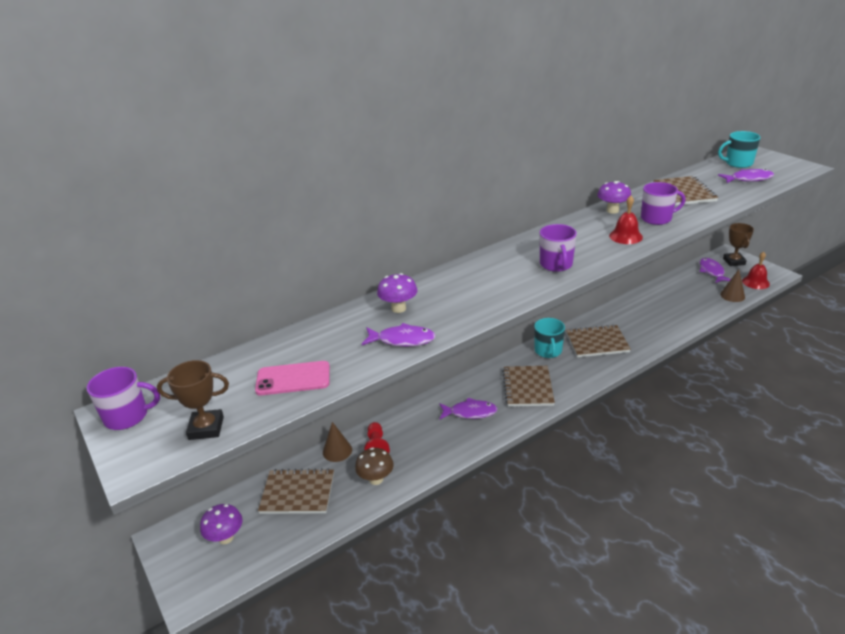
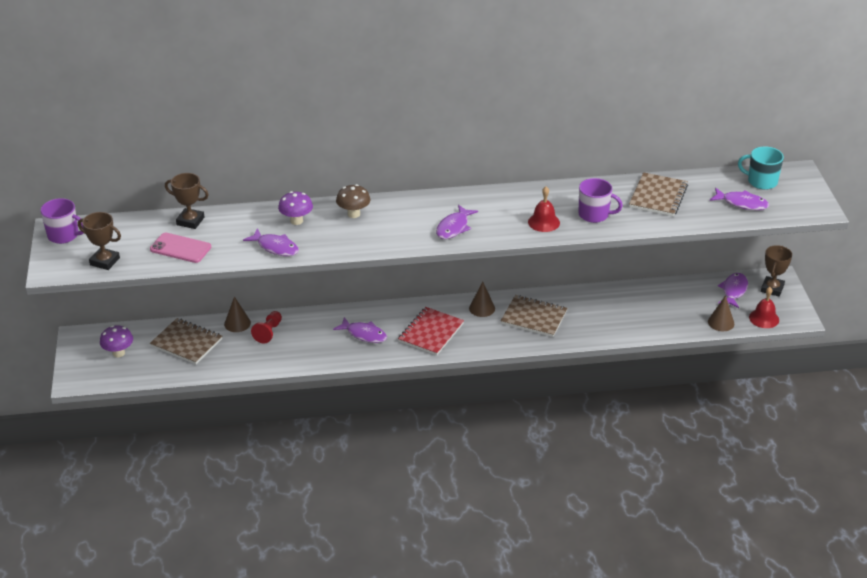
camera: 25 degrees right, 5 degrees up
(280, 347) = (190, 221): none -> brown trophy
(376, 479) = (249, 355): brown mushroom -> brown mushroom (353, 214)
(528, 387) = (431, 333): brown notebook -> red notebook
(548, 351) = (482, 308): turquoise mug -> brown cone
(556, 264) = (454, 227): purple mug -> purple fish
(612, 210) = (567, 192): purple mushroom -> none

